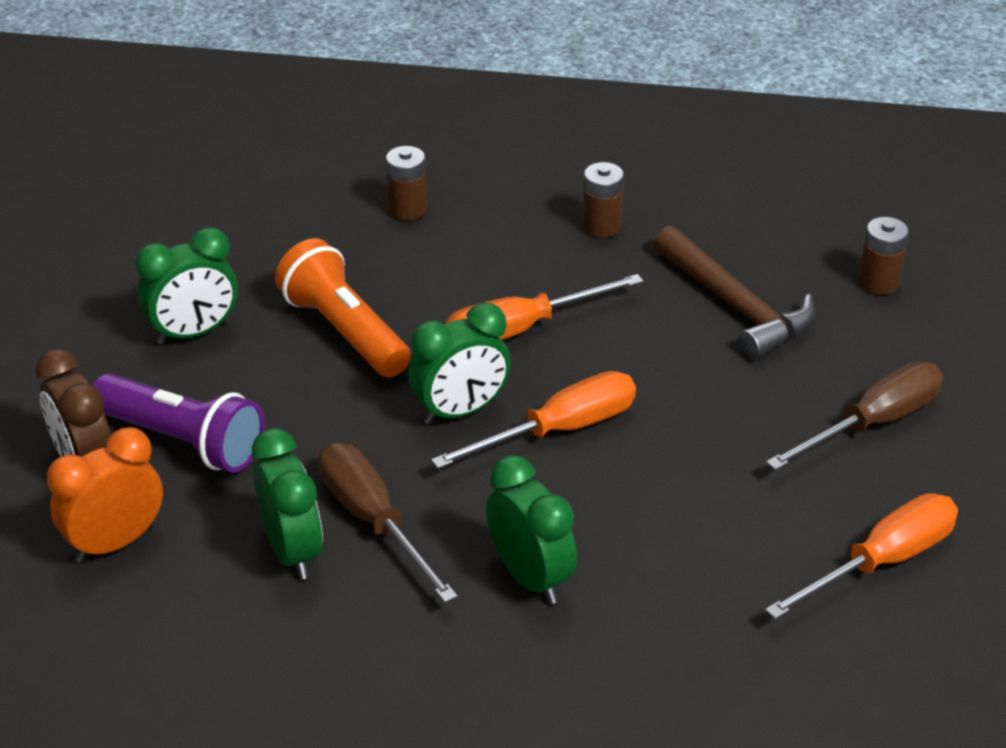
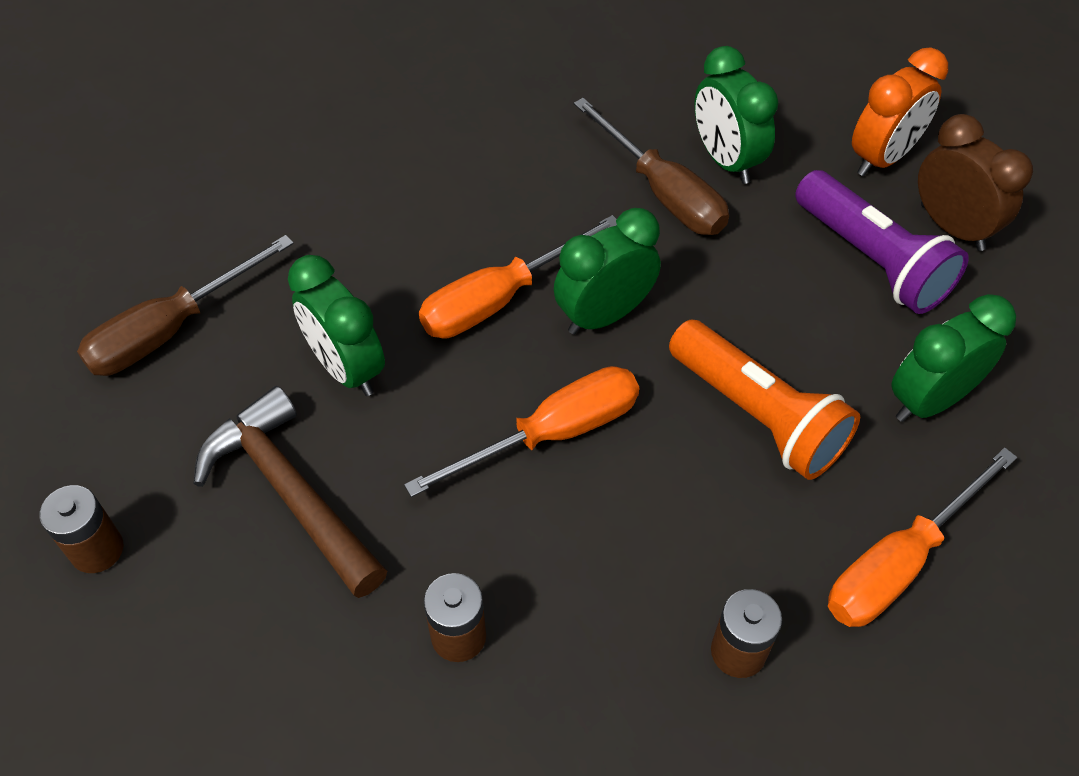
camera: 175 degrees right, 15 degrees up
(183, 441) = (872, 260): purple flashlight -> purple flashlight turned 150 degrees counterclockwise
(530, 577) = (515, 151): green clock -> green clock (347, 368)
(881, 562) = (206, 184): orange screwdriver -> orange screwdriver (898, 563)

